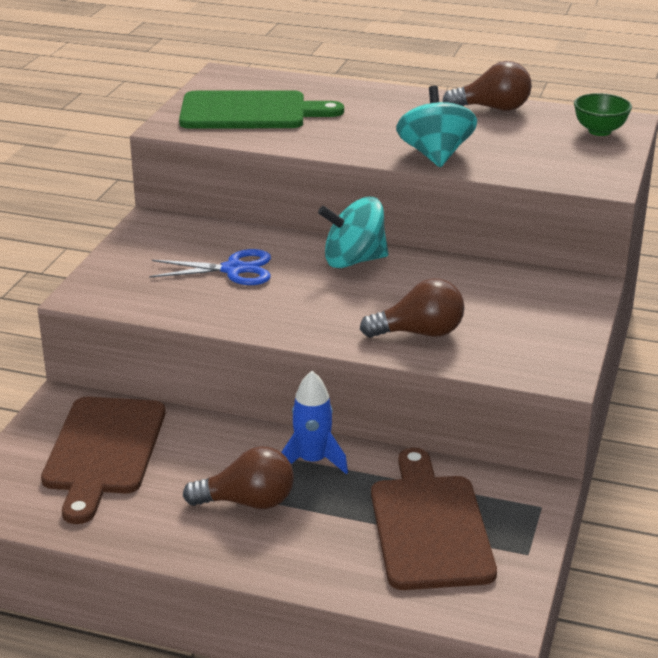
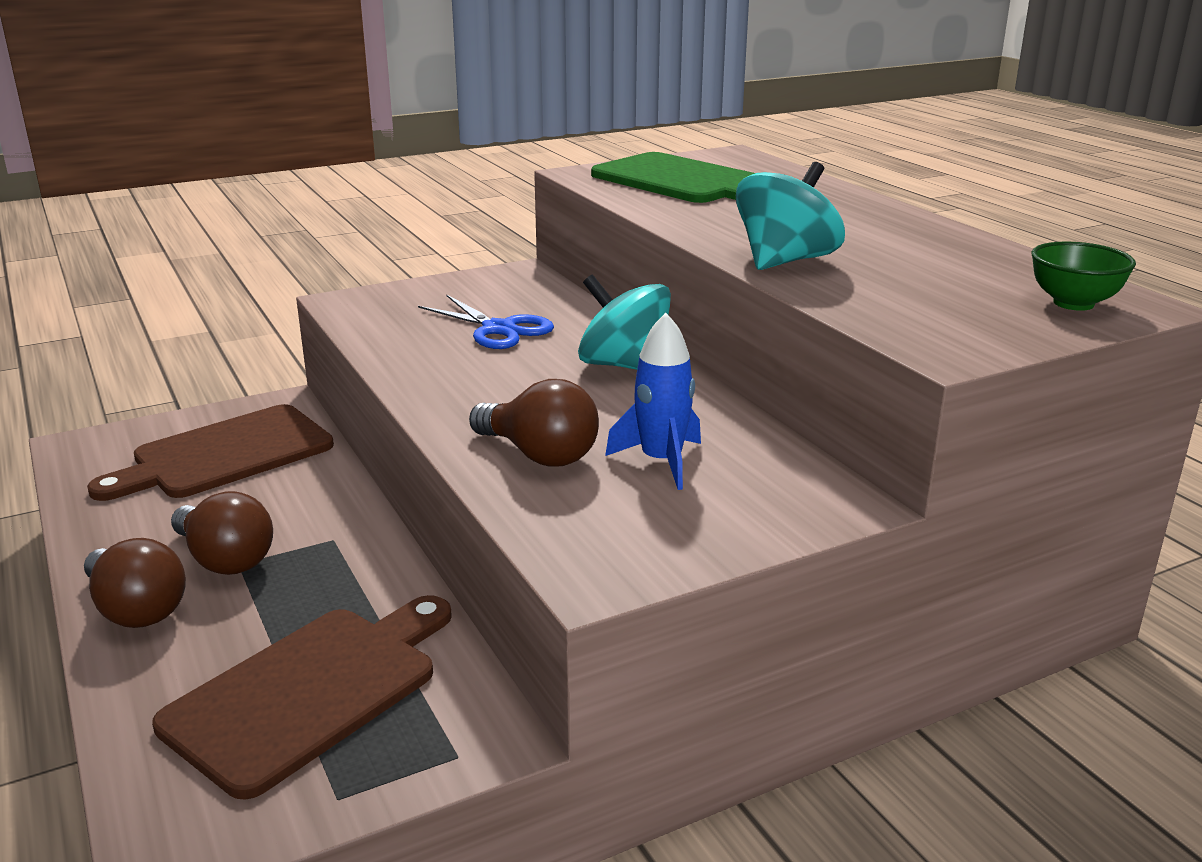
camera: 45 degrees right, 5 degrees down
(312, 461) = (347, 558): blue rocket -> blue rocket (661, 461)
(493, 108) = (967, 245): brown light bulb -> brown light bulb (136, 609)

